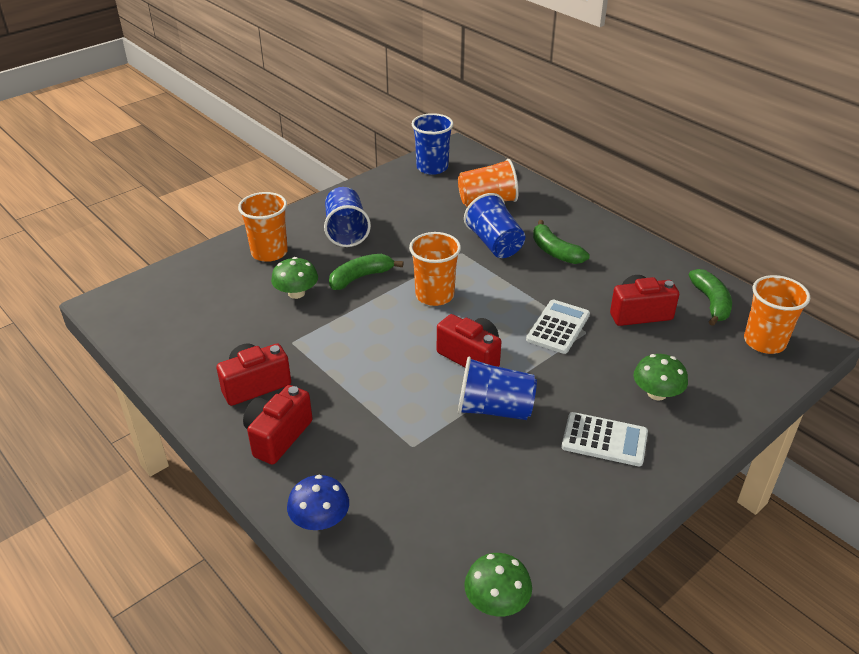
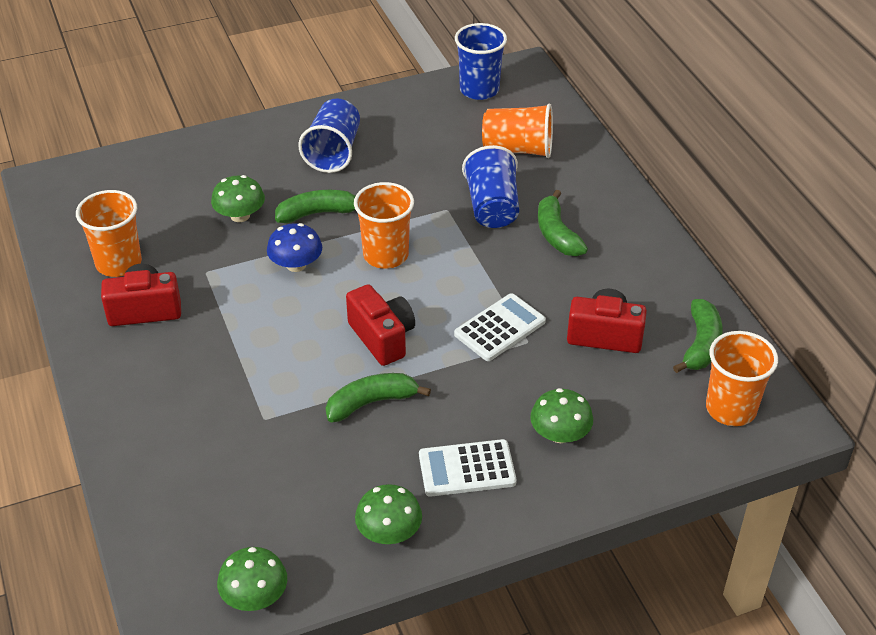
camera: 20 degrees right, 5 degrees up
(269, 252) = (237, 159): orange cup -> orange cup (118, 263)
(277, 436) = (139, 371): red camera -> none
(320, 520) = (134, 467): blue mushroom -> blue mushroom (296, 265)
(494, 409) = (371, 403): blue cup -> green banana
(576, 509) = (389, 532): none -> green mushroom
(604, 440) = (467, 469): white calculator -> white calculator turned 135 degrees clockwise

